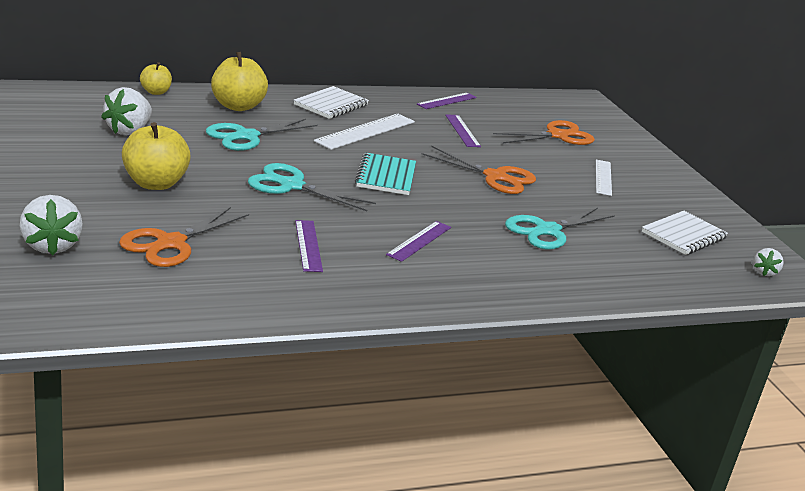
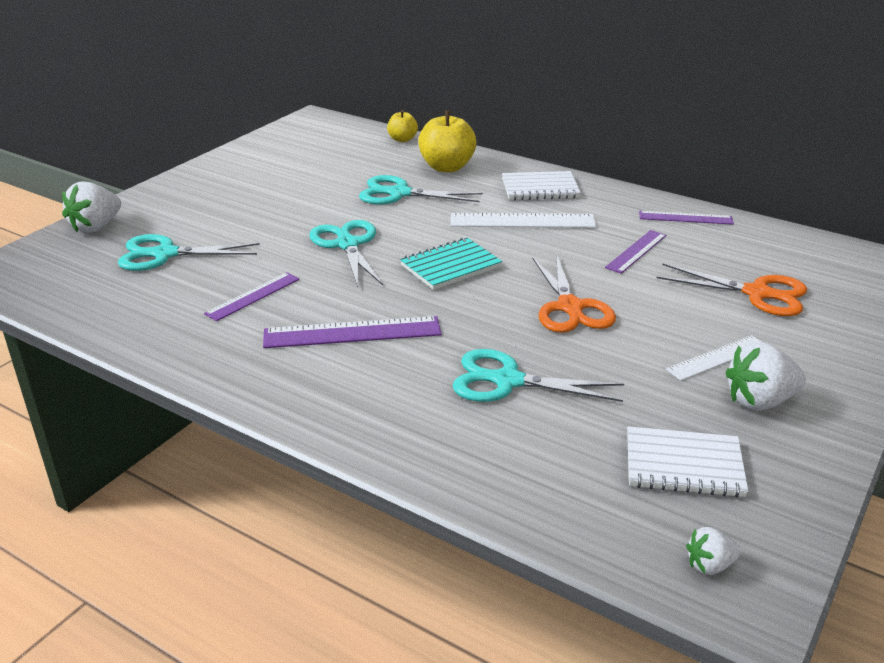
camera: 55 degrees right, 5 degrees up
(129, 130) = (317, 163): white strawberry -> white strawberry (759, 401)
(155, 183) = (250, 208): yellow apple -> none
(171, 243) = (165, 254): orange scissors -> turquoise scissors
(419, 241) = (352, 332): purple ruler -> purple ruler, size x1.57

